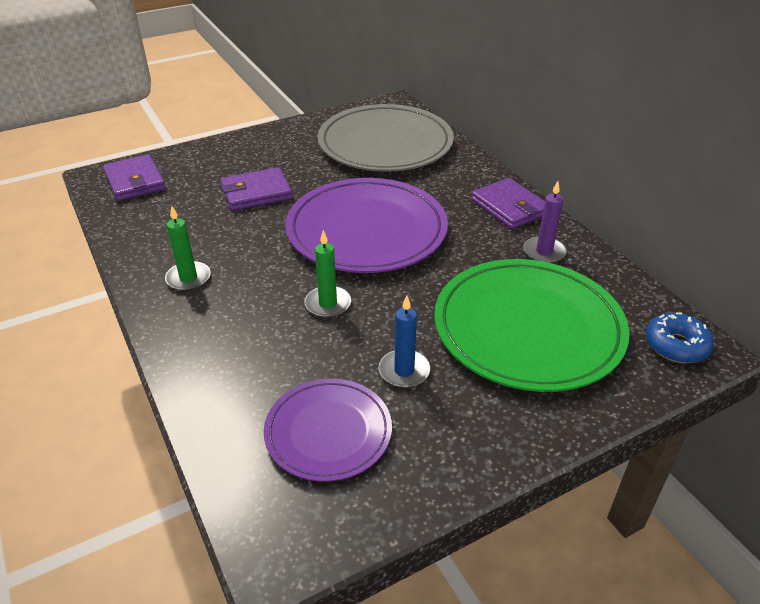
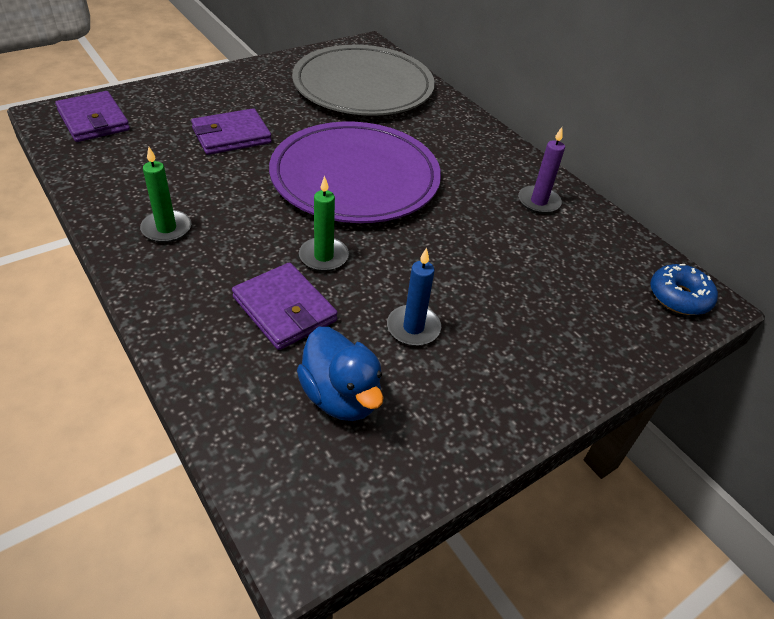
camera: 10 degrees left, 5 degrees up
(328, 432) = (341, 396): purple plate -> blue duck
(509, 207) = (498, 155): purple wallet -> purple wallet (284, 309)
(528, 328) = (533, 281): green plate -> none

